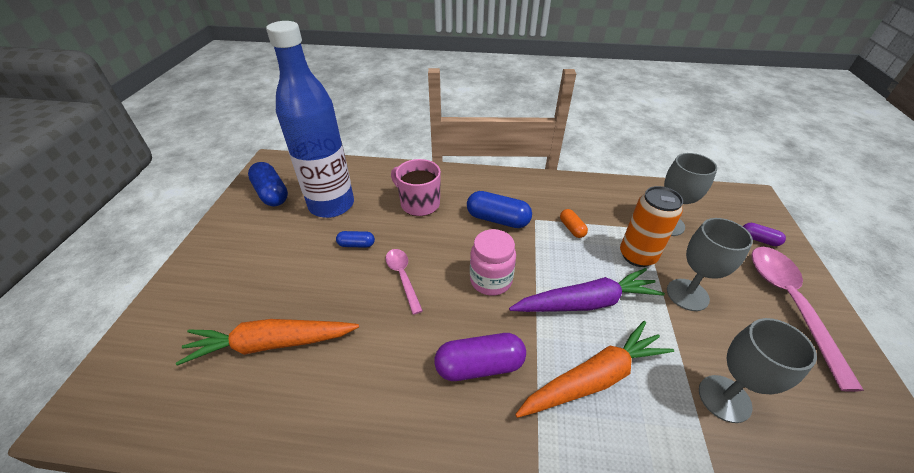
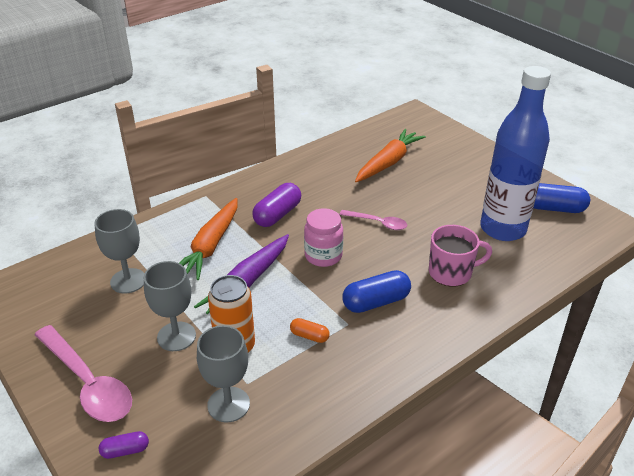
camera: 135 degrees right, 5 degrees down
(356, 244) = (436, 220): blue capsule -> none

